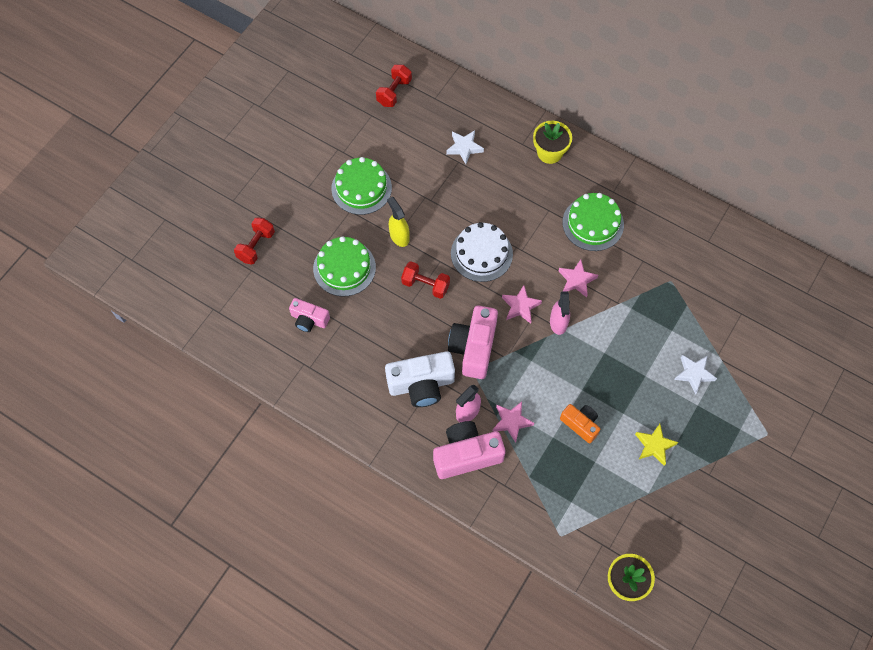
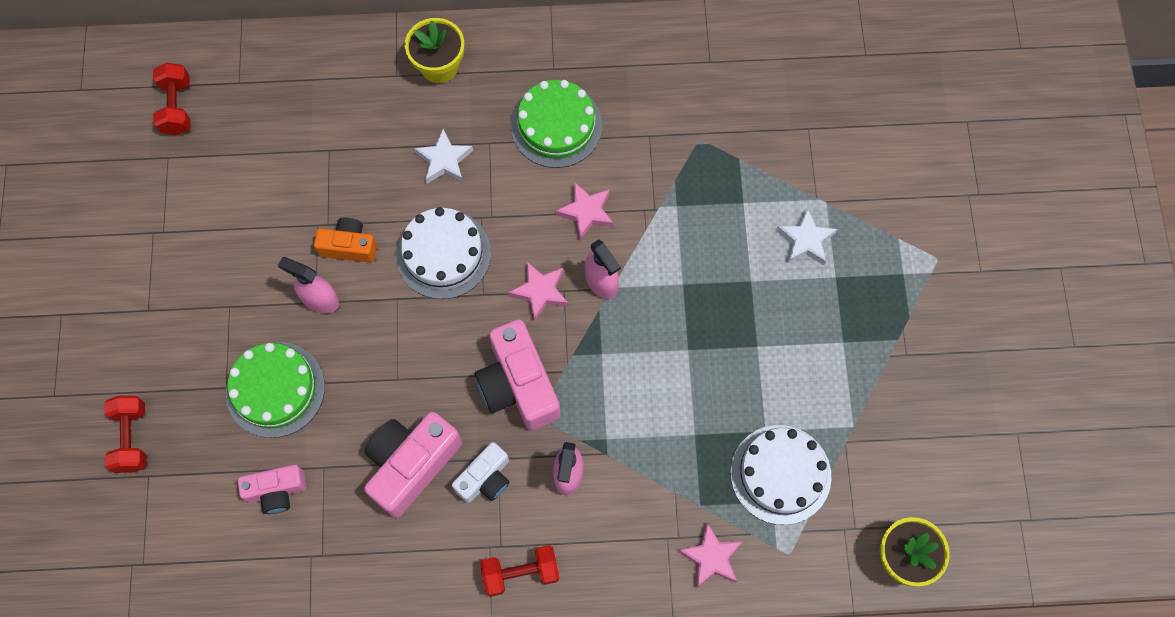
camera: 35 degrees left, 5 degrees up
(361, 188) = (223, 266): green cake -> none
(399, 236) = (320, 299): yellow spray bottle -> pink spray bottle
(421, 385) = (485, 479): white camera -> white camera, size x0.59
(425, 285) = (399, 342): red dumbbell -> red dumbbell (521, 573)
(464, 148) = (324, 126): white star -> white star (444, 160)
(466, 455) = (605, 531): pink camera -> pink camera (411, 464)
(511, 422) = (631, 449): pink star -> pink star (711, 557)
(580, 424) = (716, 395): orange camera -> orange camera (349, 246)
(586, 490) = (780, 474): none -> white cake
(654, 445) = (820, 362): yellow star -> none

